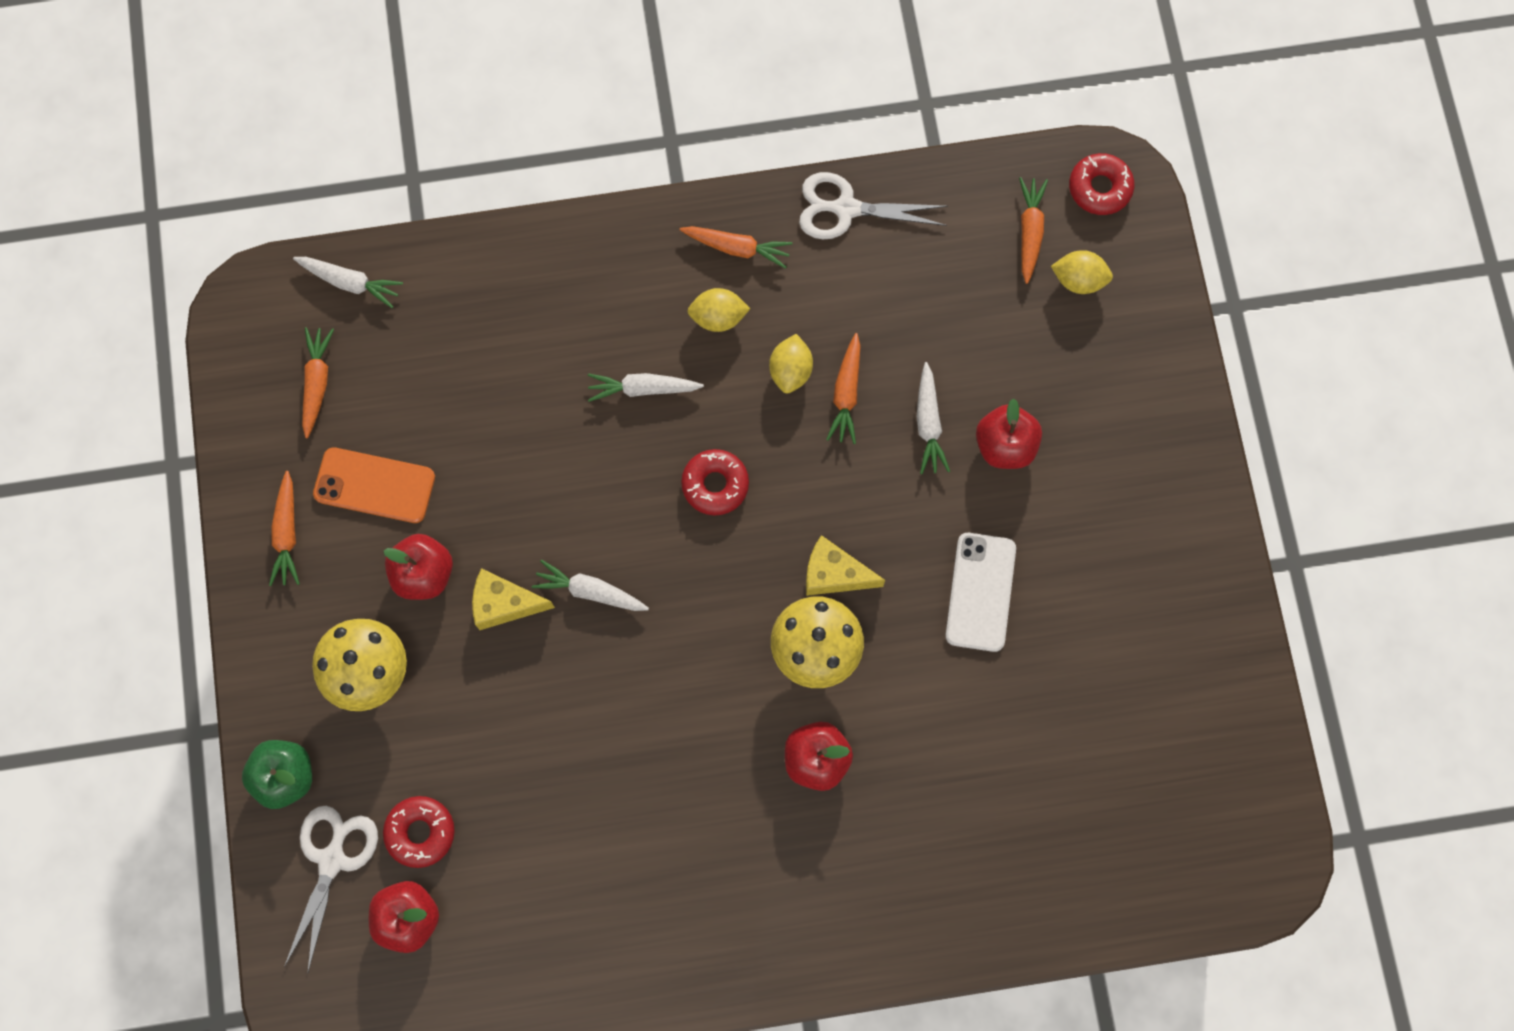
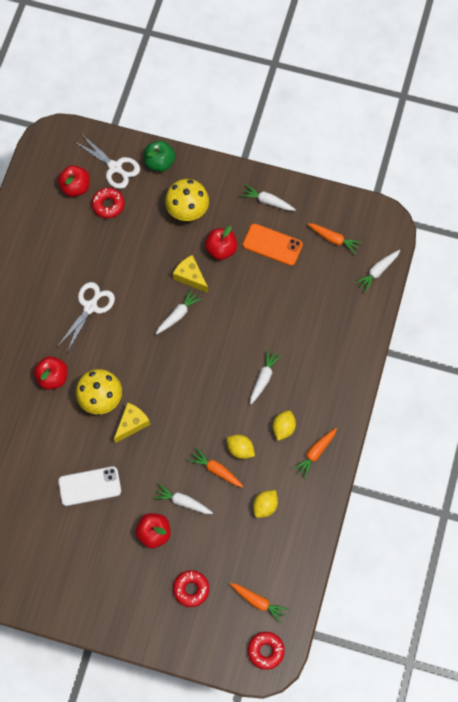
camera: 115 degrees right, 5 degrees down
(287, 533) = (267, 201): orange carrot -> white carrot
(374, 485) = (272, 245): orange phone -> orange phone turned 75 degrees clockwise
(504, 604) = (190, 277): yellow cheese -> yellow cheese turned 75 degrees counterclockwise
(715, 485) = (201, 390): red donut -> red donut (191, 589)
(845, 209) = (313, 515): white scissors -> white scissors (90, 306)
(980, 592) = (90, 486): white phone -> white phone turned 45 degrees counterclockwise
(1078, 280) = (221, 613): yellow lemon -> yellow lemon (265, 506)

